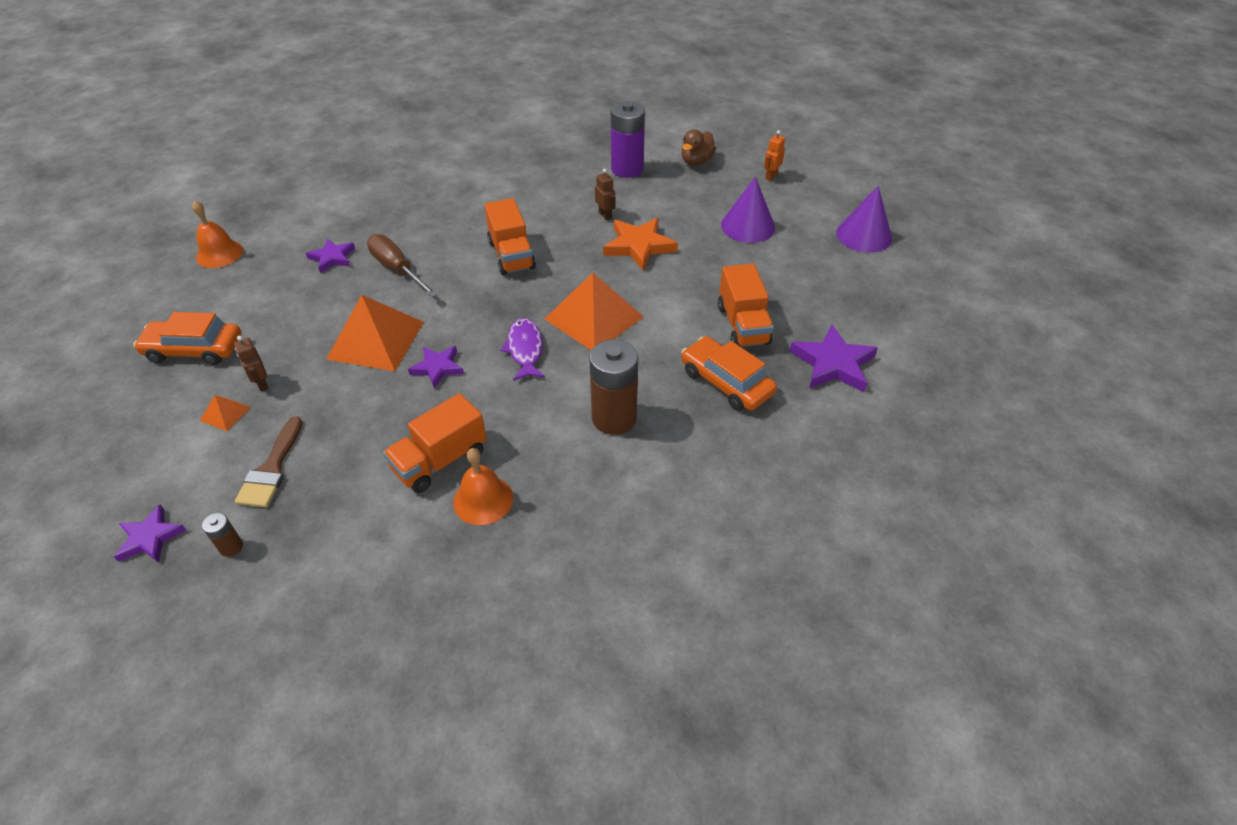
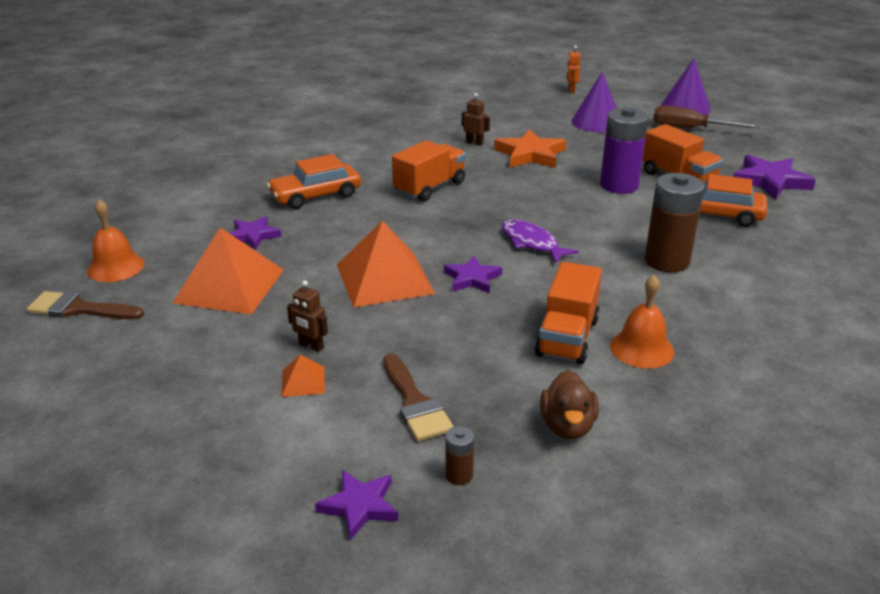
camera: 30 degrees left, 15 degrees down
(164, 284) = (79, 309): none -> brown brush
(194, 349) = (194, 346): orange car -> orange car (315, 195)
(397, 269) = (333, 225): brown screwdriver -> brown screwdriver (690, 129)
(511, 255) = (429, 188): orange truck -> orange truck turned 90 degrees counterclockwise
(594, 317) = (559, 206): orange pyramid -> orange pyramid (229, 286)
(627, 169) = (450, 111): purple battery -> purple battery (619, 185)
(696, 161) = (501, 95): brown duck -> brown duck (567, 426)

